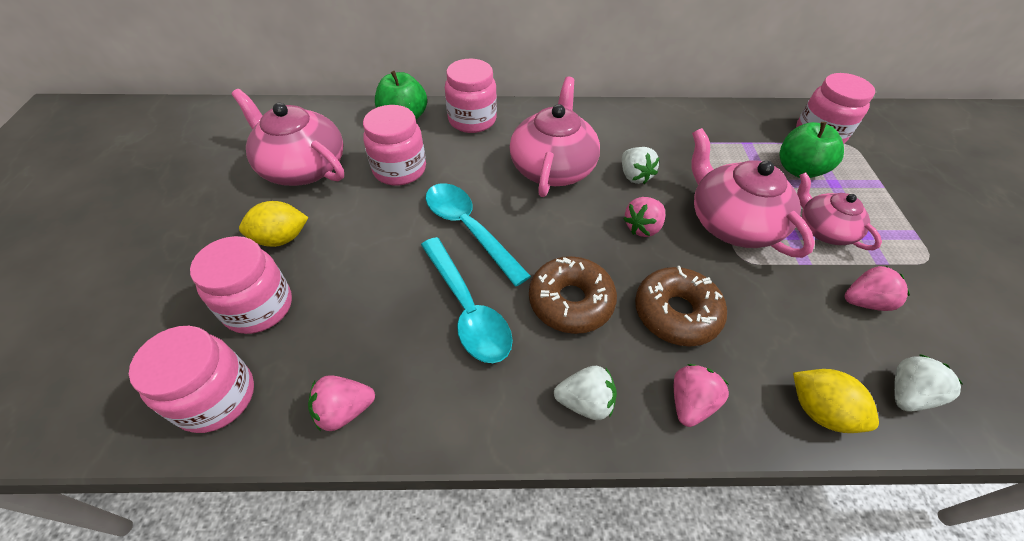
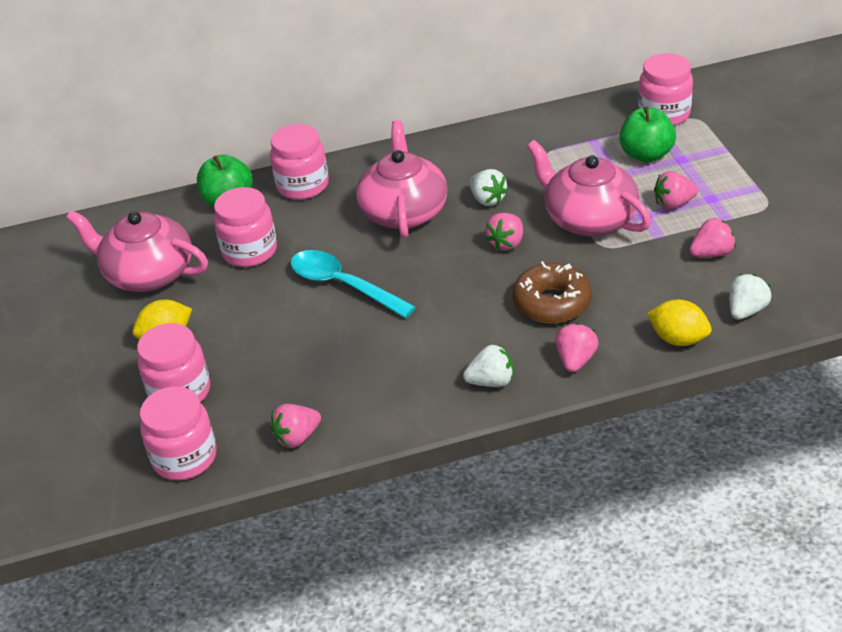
camera: 10 degrees left, 10 degrees down
(467, 309) = (368, 346): turquoise spoon -> none
(570, 301) = (458, 317): brown donut -> none
(824, 230) = (673, 204): pink teapot -> pink strawberry

